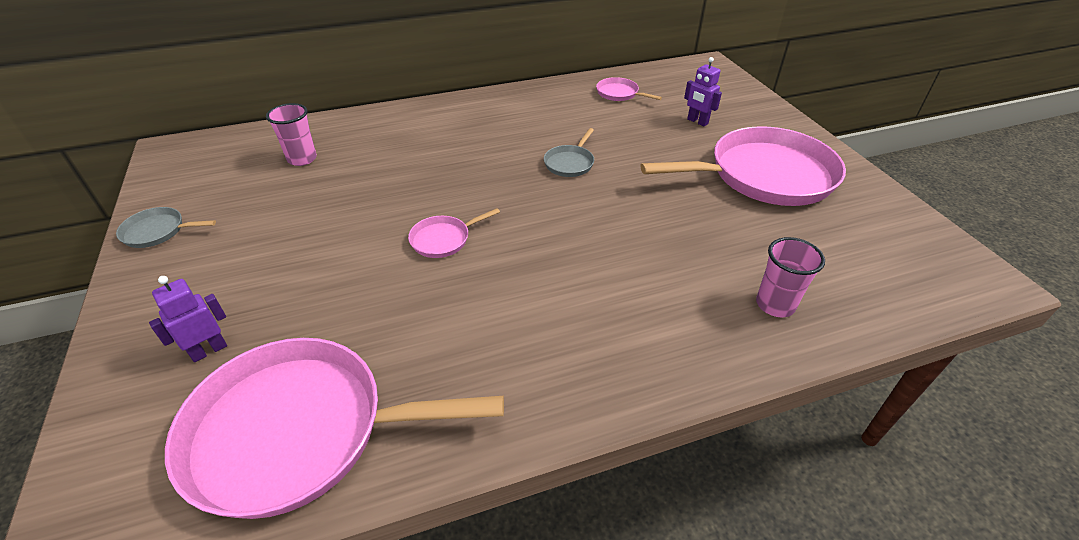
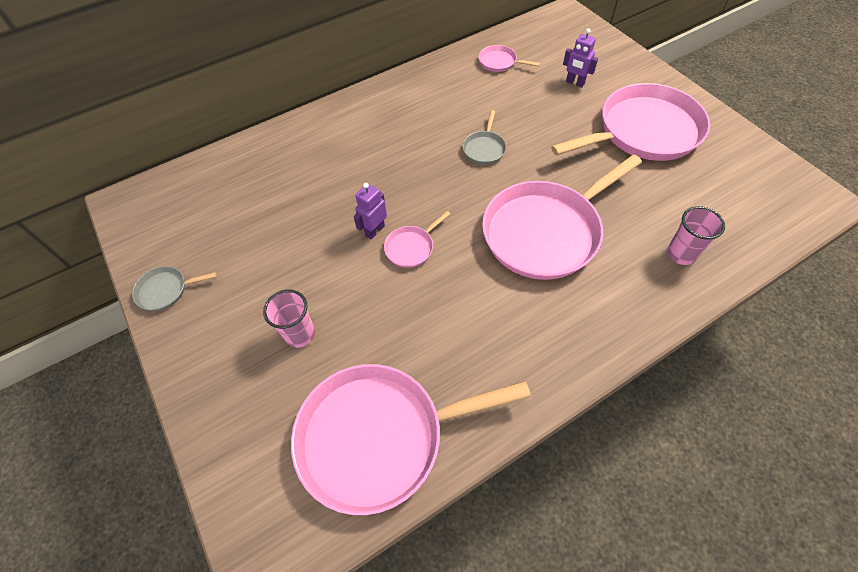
camera: 10 degrees left, 15 degrees up
(209, 350) = (274, 389): purple robot -> purple robot (375, 230)
(302, 159) = (251, 189): pink cup -> pink cup (300, 334)
(608, 252) = (545, 232): none -> pink pan

